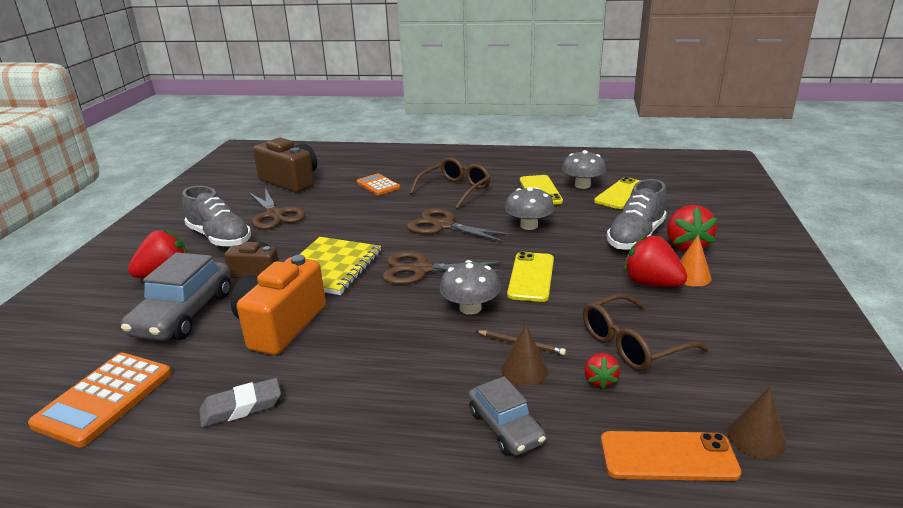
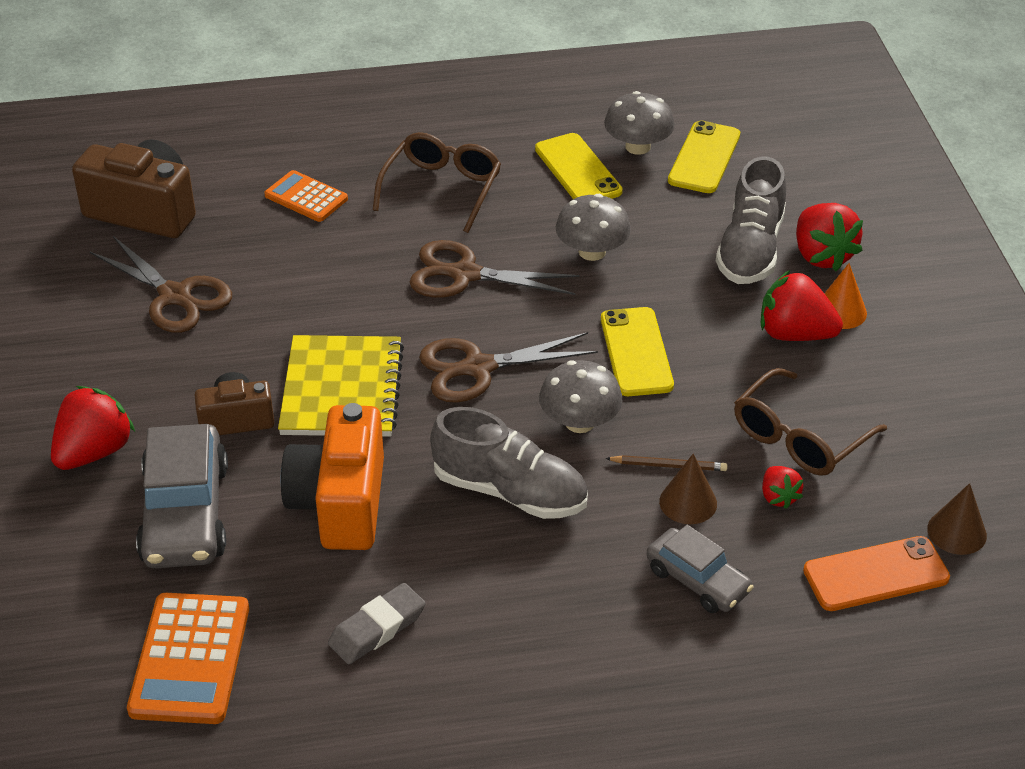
camera: 20 degrees left, 15 degrees up
(220, 238) = (121, 362): grey shoe -> grey shoe (510, 491)

